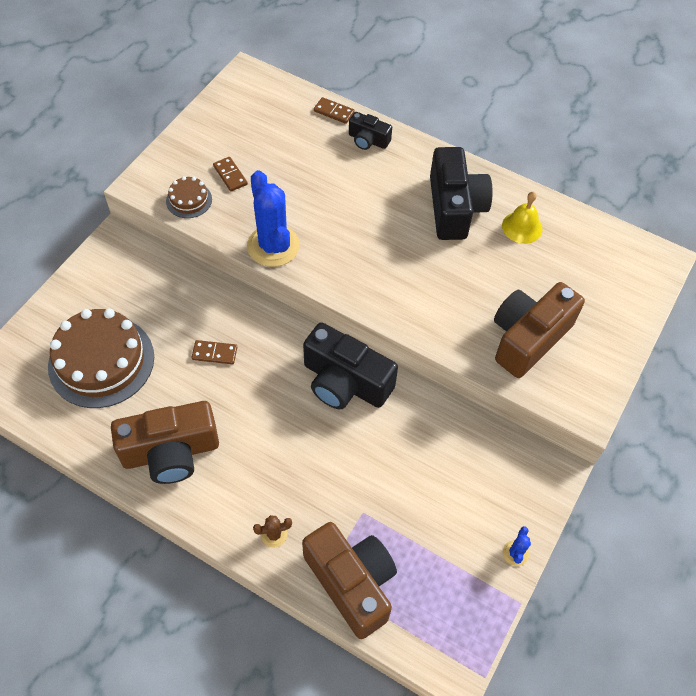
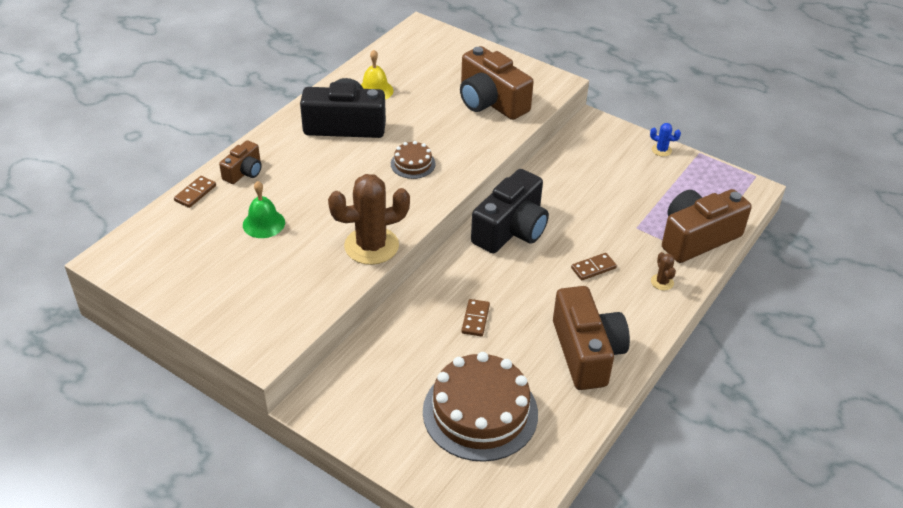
camera: 85 degrees left, 15 degrees down
(189, 200) = (295, 310): brown cake -> brown cake (413, 164)
(230, 175) = (267, 276): brown domino -> brown domino (593, 268)
(273, 246) = (371, 246): blue cactus -> brown cactus
(298, 164) = (263, 223): none -> green bell
(368, 140) = (244, 172): black camera -> brown camera

